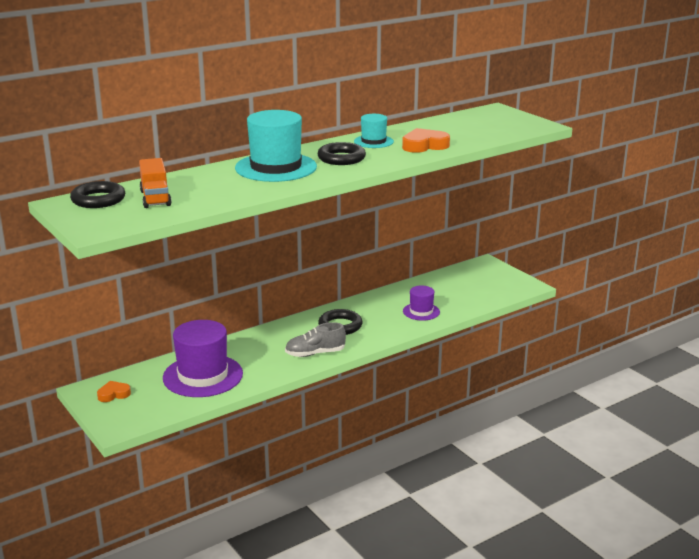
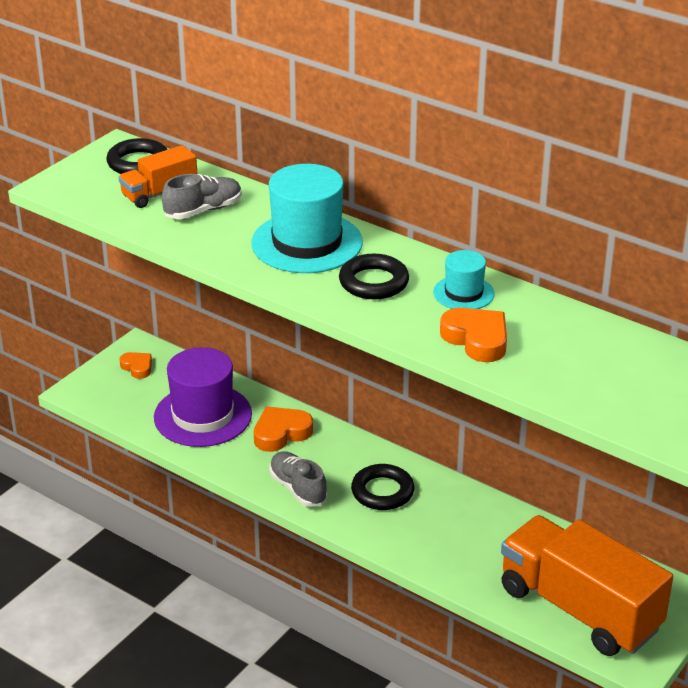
camera: 70 degrees right, 10 degrees up
(198, 188) = (203, 210): none -> grey shoe
(250, 349) = (281, 433): none -> orange heart
(421, 311) = (470, 559): purple hat -> none
(480, 291) = (579, 609): none -> orange truck

